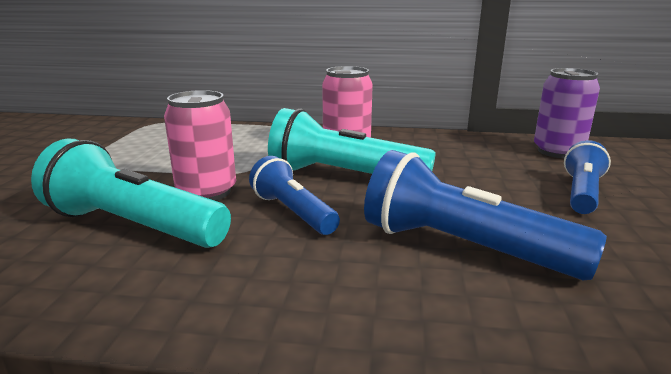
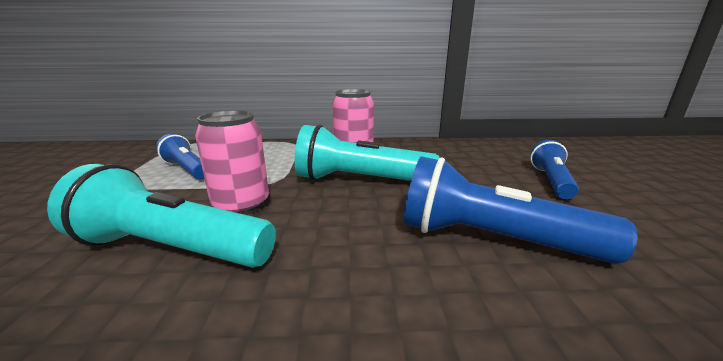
camera: 10 degrees left, 0 degrees up
(293, 212) = (328, 218): blue flashlight -> blue flashlight (187, 169)
(558, 151) = (512, 150): purple can -> none

